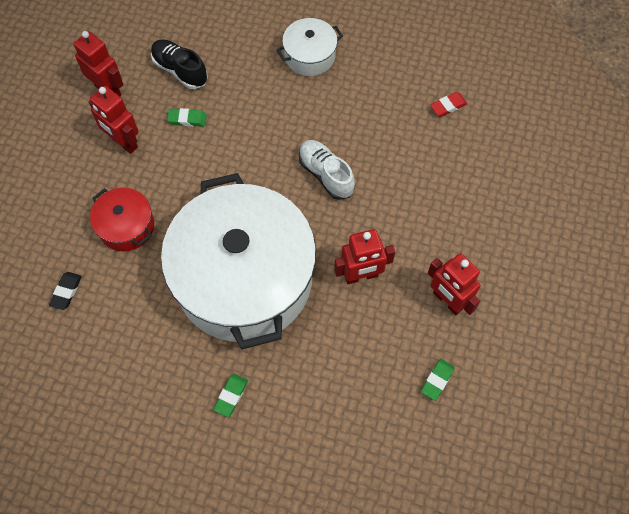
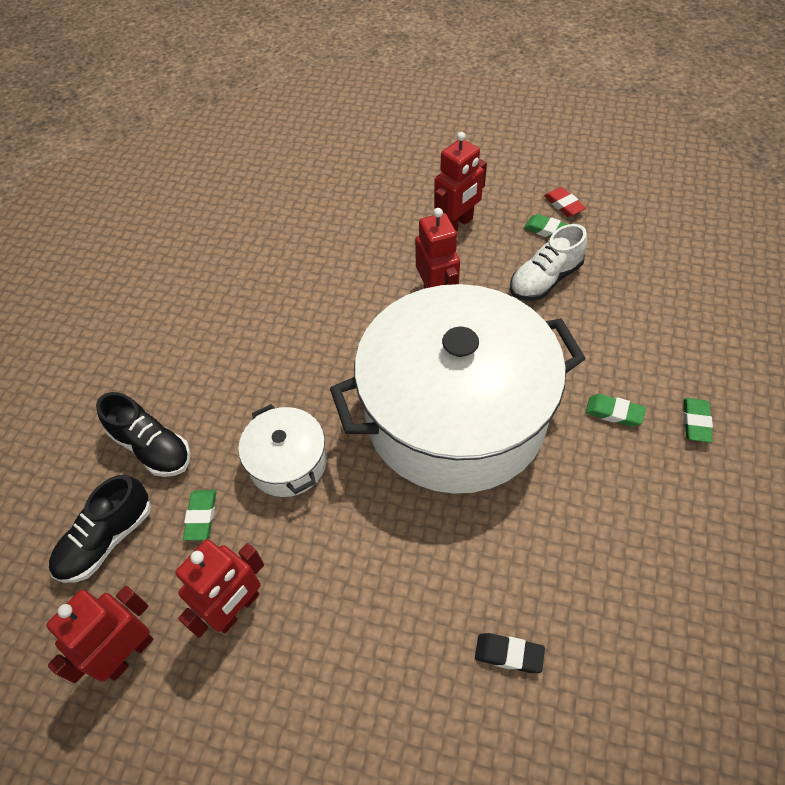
camera: 90 degrees left, 10 degrees down
(126, 226) = (389, 579): red pot -> none
(214, 458) = (695, 422): none -> green eraser
(243, 87) = (152, 447): none -> black shoe
(310, 56) = (111, 370): white pot -> white pot (288, 462)
(326, 174) = (300, 340): white shoe -> white shoe (545, 279)
(448, 106) = (210, 231): red eraser -> red eraser (563, 205)

